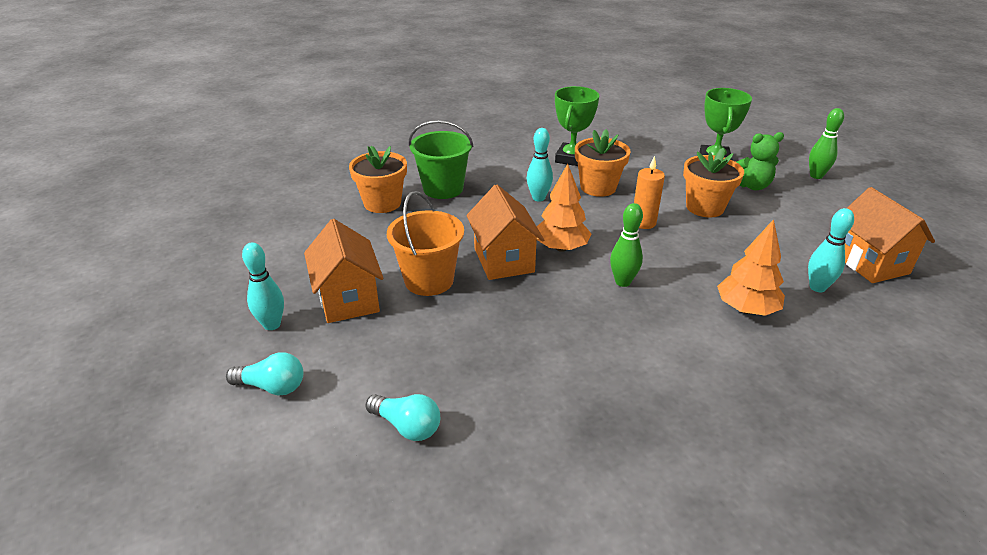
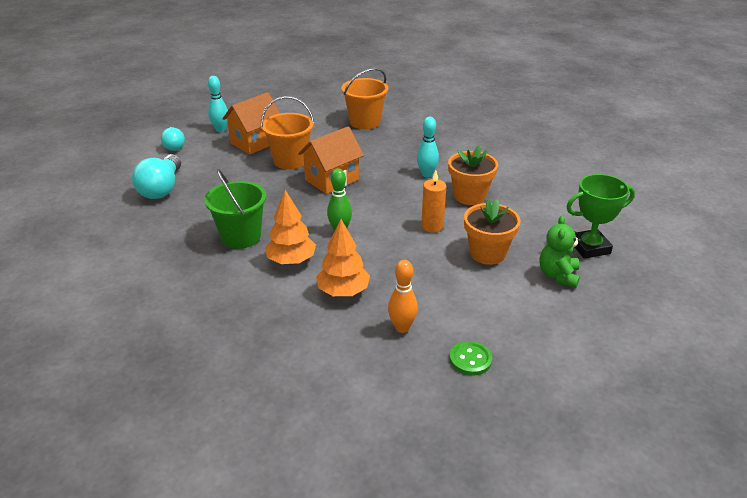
camera: 65 degrees right, 0 degrees up
(382, 203) = (365, 122): orange flower pot -> orange bucket
(407, 426) = (162, 188): turquoise light bulb -> turquoise light bulb, size x1.60
(443, 189) = (404, 136): green bucket -> green bucket (241, 237)
(561, 248) = (365, 198): orange tree -> orange tree (291, 260)
(571, 158) = (507, 175): green trophy -> none
(751, 186) = (558, 275): green teddy bear -> green teddy bear turned 45 degrees clockwise
(816, 176) = (628, 317): green bowling pin -> none
(817, 287) = (402, 327): turquoise bowling pin -> orange bowling pin
(869, 263) = (470, 359): orange house -> green button

